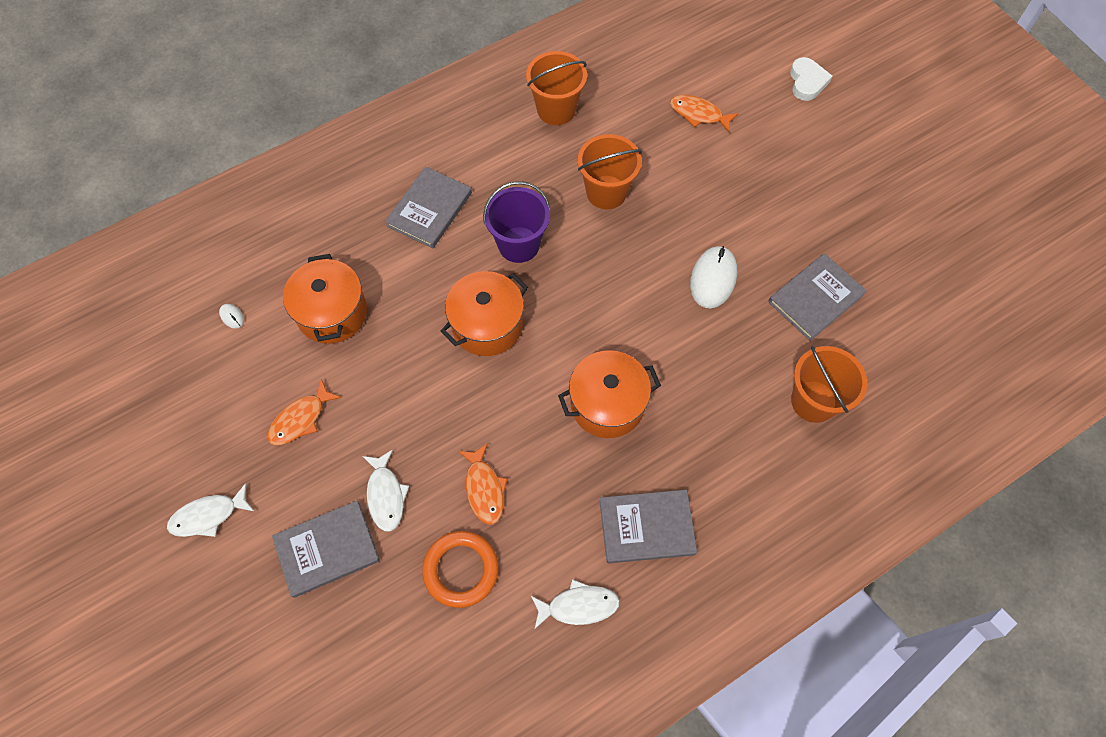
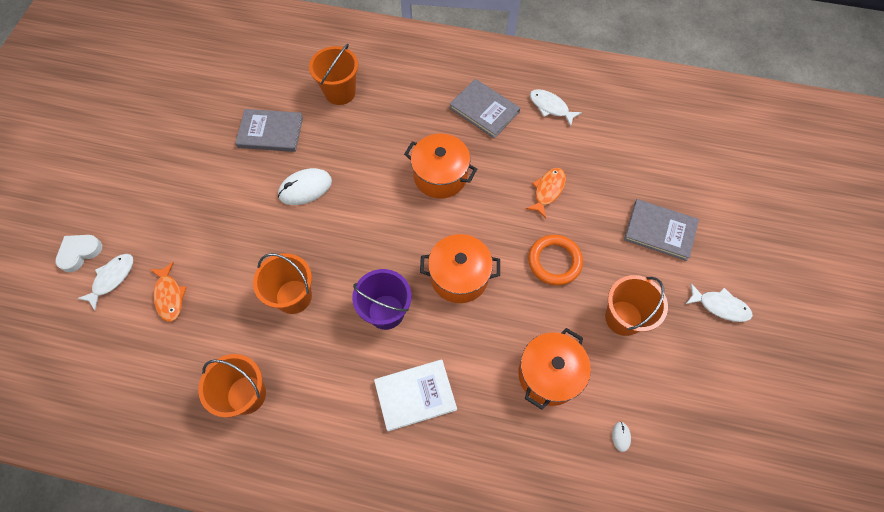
camera: 135 degrees left, 0 degrees up
(300, 419) = (623, 318): orange fish -> orange bucket
(386, 495) = (605, 231): white fish -> white fish (112, 278)
(430, 209) = (415, 395): grey book -> white book
(461, 570) = (594, 165): orange ring -> orange ring (554, 261)

